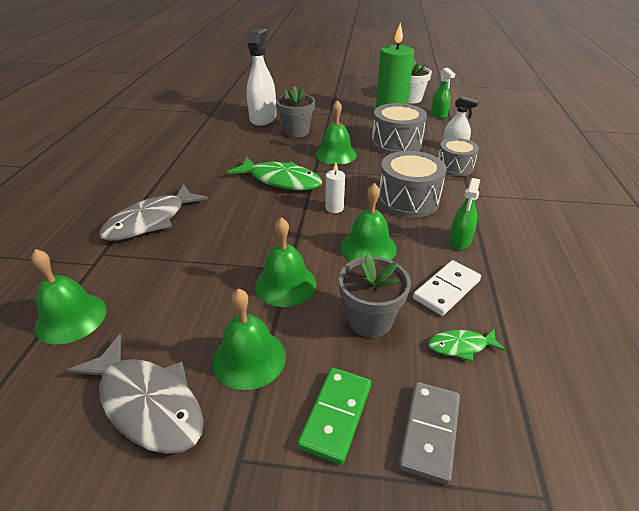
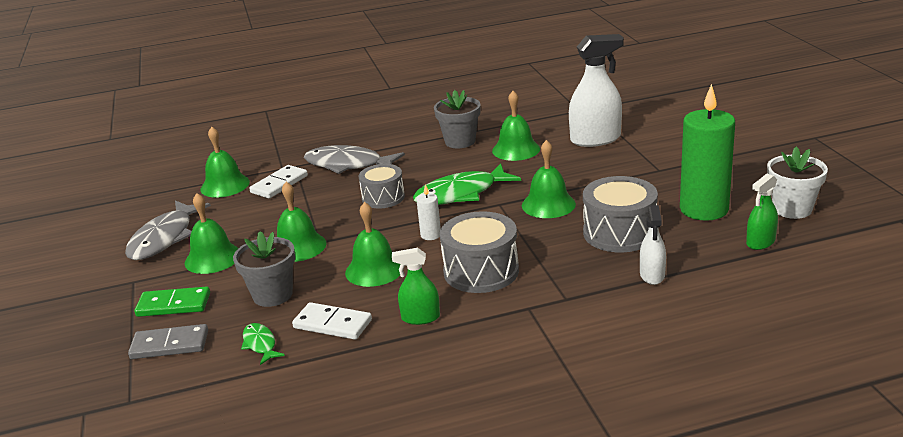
camera: 70 degrees right, 10 degrees down
(130, 273) = (279, 184): none -> white domino
(238, 145) = (516, 149): none -> green bell
(281, 180) = (461, 194): green fish -> green fish turned 60 degrees clockwise
(296, 132) = (582, 167): grey flower pot -> grey flower pot (460, 141)
(454, 167) = (593, 285): grey drum -> grey drum (383, 197)

